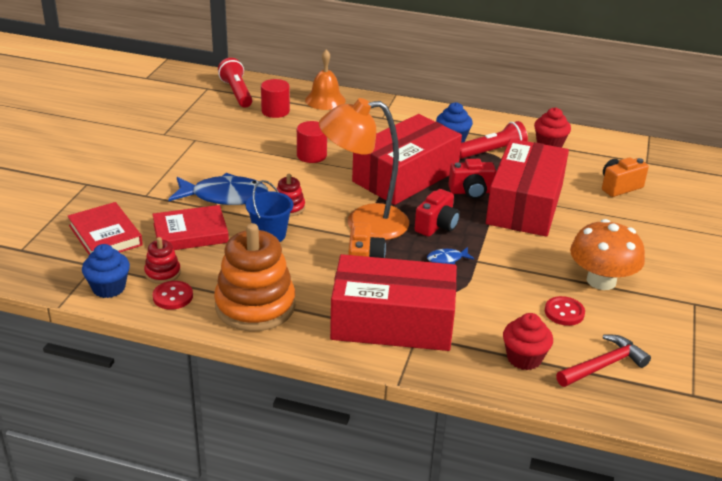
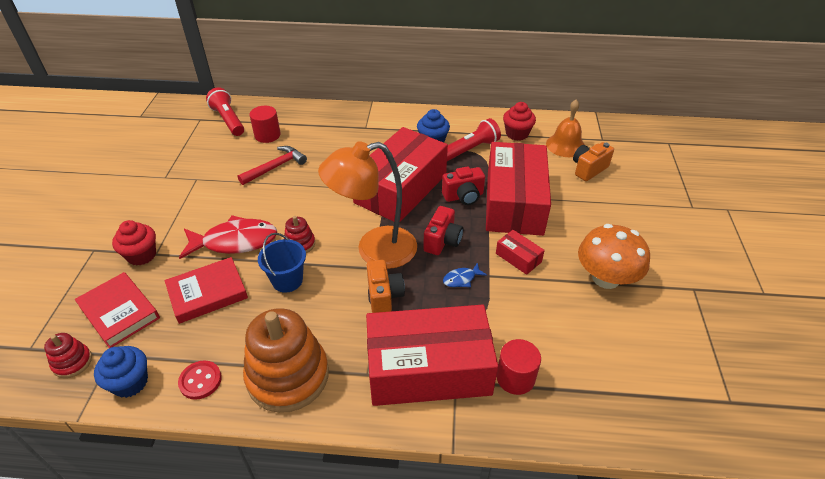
camera: 10 degrees left, 10 degrees up
(162, 273) = (185, 351): red stacking toy -> red stacking toy (72, 362)
(224, 196) = (235, 241): blue fish -> red fish
(311, 155) = (310, 179): red cylinder -> red cylinder (515, 378)
(325, 100) = (311, 116): orange bell -> orange bell (565, 145)
(513, 251) = (518, 257): none -> red box
(524, 358) = (565, 389): red cupcake -> red cupcake (141, 255)
(564, 312) = (584, 323): red button -> none
(603, 365) = (639, 382): red hammer -> red hammer (275, 167)

